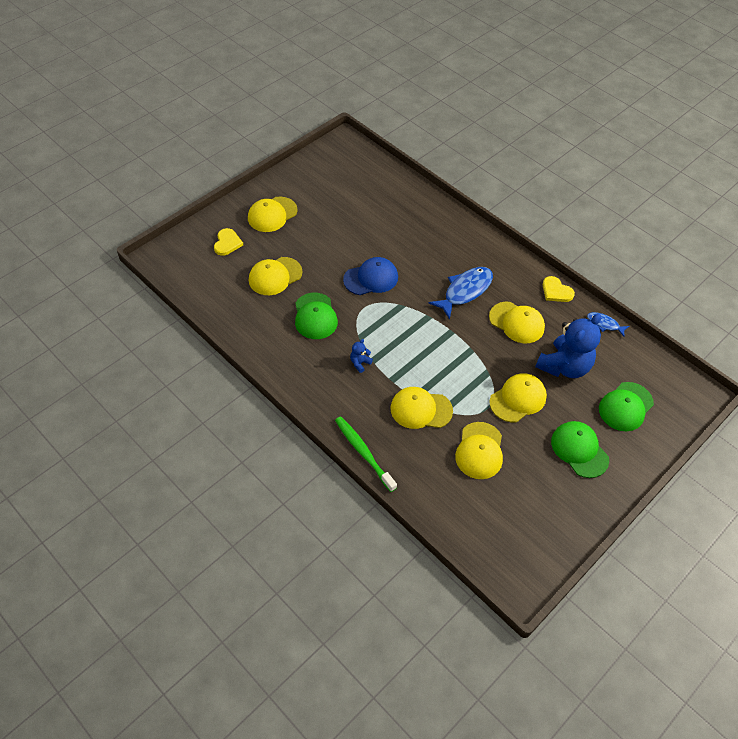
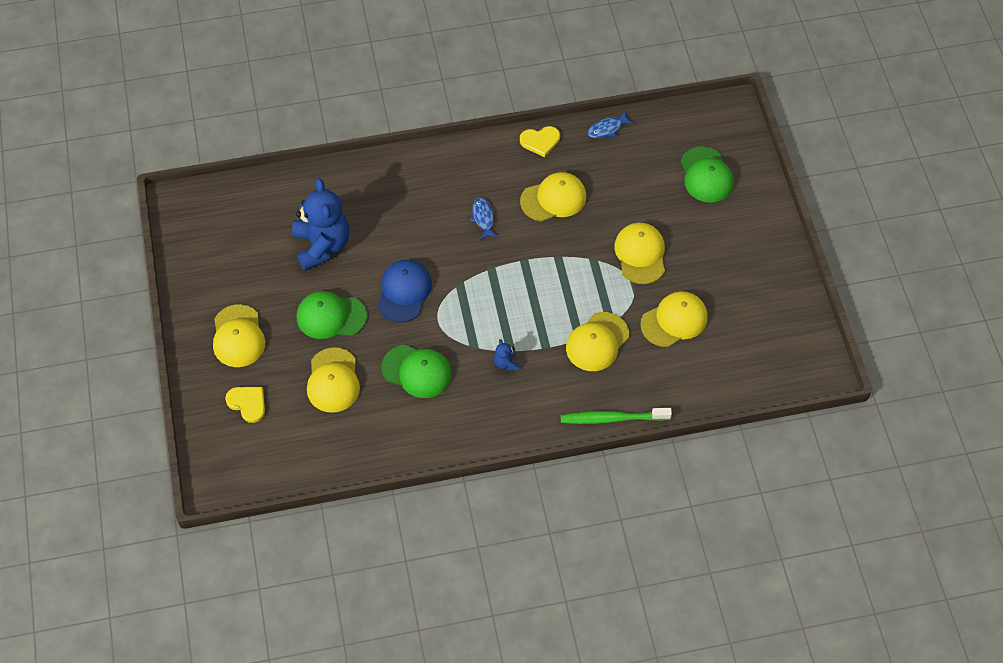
camera: 55 degrees left, 5 degrees up
(465, 291) = (483, 218): blue fish -> blue fish, size x0.53
(479, 451) = (674, 320): yellow cap -> yellow cap turned 75 degrees counterclockwise
(564, 366) = (631, 193): blue teddy bear -> blue teddy bear (322, 246)
(579, 450) = (725, 241): green cap -> green cap (331, 316)

